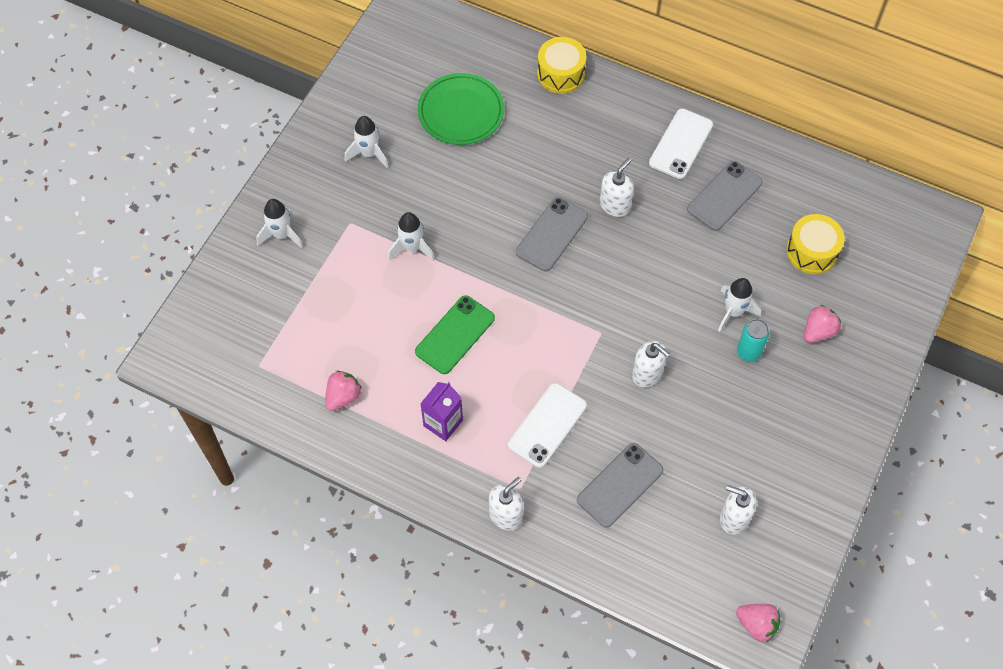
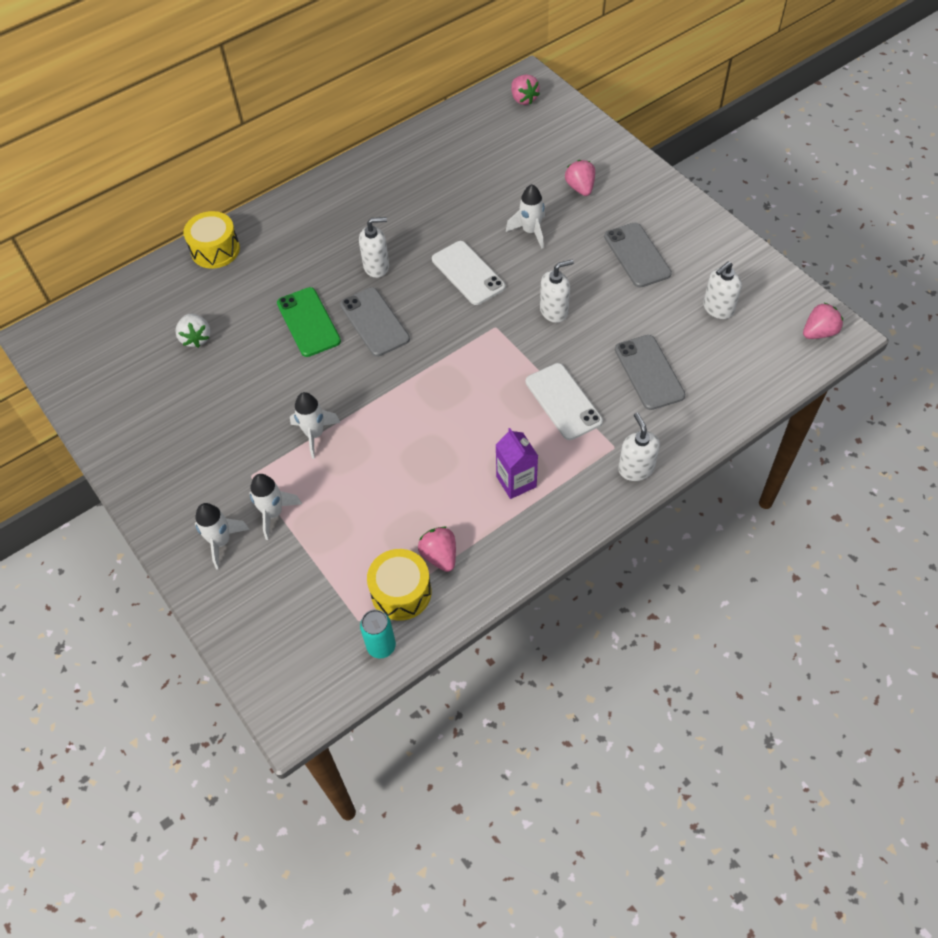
camera: 60 degrees left, 5 degrees down
(369, 153) = (185, 429): white rocket -> white rocket (273, 513)
(455, 335) = (430, 436): green phone -> green phone (308, 322)
(461, 112) = (196, 338): green plate -> white strawberry
(615, 205) = (376, 266): white soap dispenser -> white soap dispenser turned 105 degrees clockwise
(681, 144) = (349, 199): white phone -> white phone (468, 273)
(724, 196) = (419, 193): grey phone -> grey phone (637, 255)
(748, 352) = (573, 237): turquoise can -> turquoise can (381, 646)
(812, 251) = (506, 162): yellow drum -> yellow drum (401, 592)
(910, 228) = (523, 99): none -> pink strawberry

